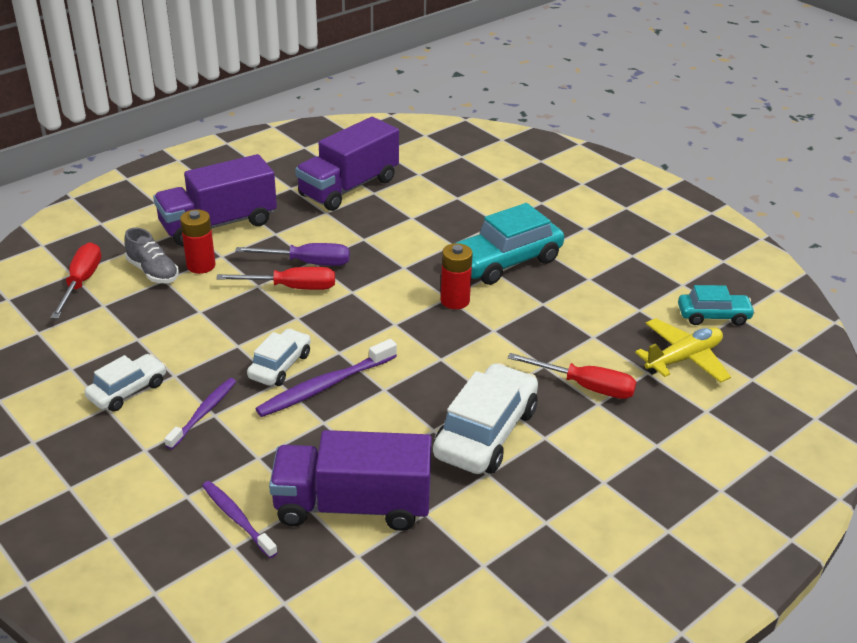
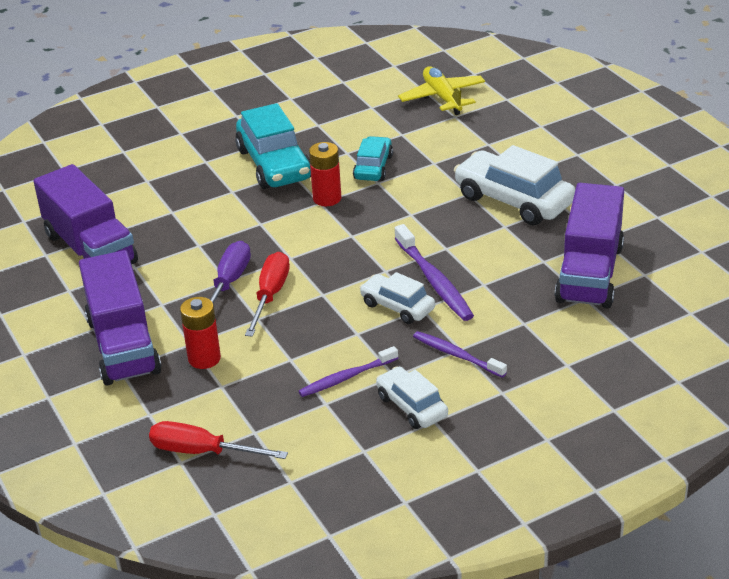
camera: 75 degrees left, 0 degrees up
(153, 272) = (202, 395): grey shoe -> none
(237, 518) = (598, 335): purple toothbrush -> purple toothbrush (346, 377)
(585, 386) = (466, 146): red screwdriver -> none
(713, 316) = (391, 75): turquoise car -> turquoise car (373, 167)

